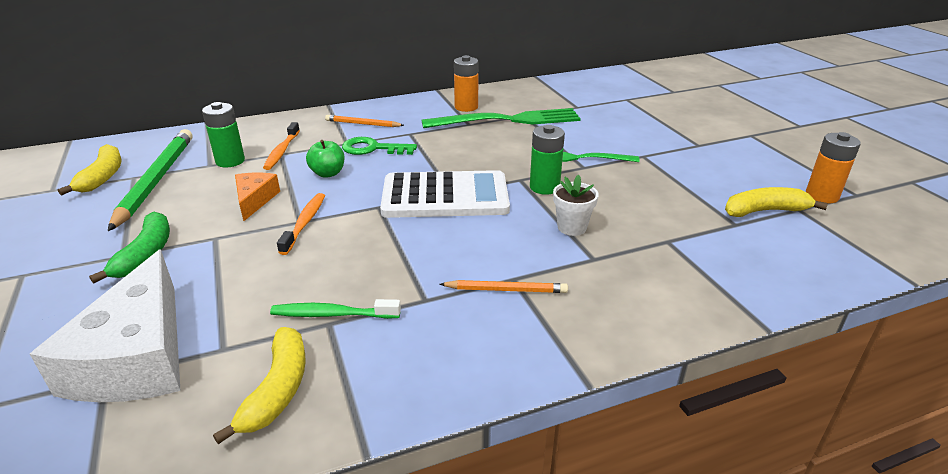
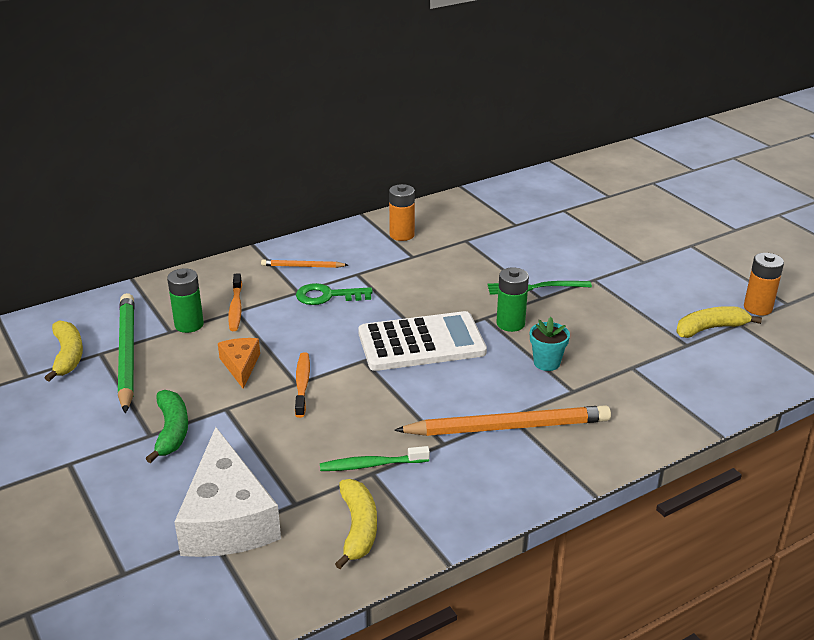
camera: 10 degrees left, 0 degrees up
(328, 173) = (296, 329): green apple -> none
(506, 290) = (508, 427): orange pencil -> orange pencil, size x1.99
(507, 120) = (450, 248): green fork -> none
(572, 227) = (546, 363): white flower pot -> turquoise flower pot

